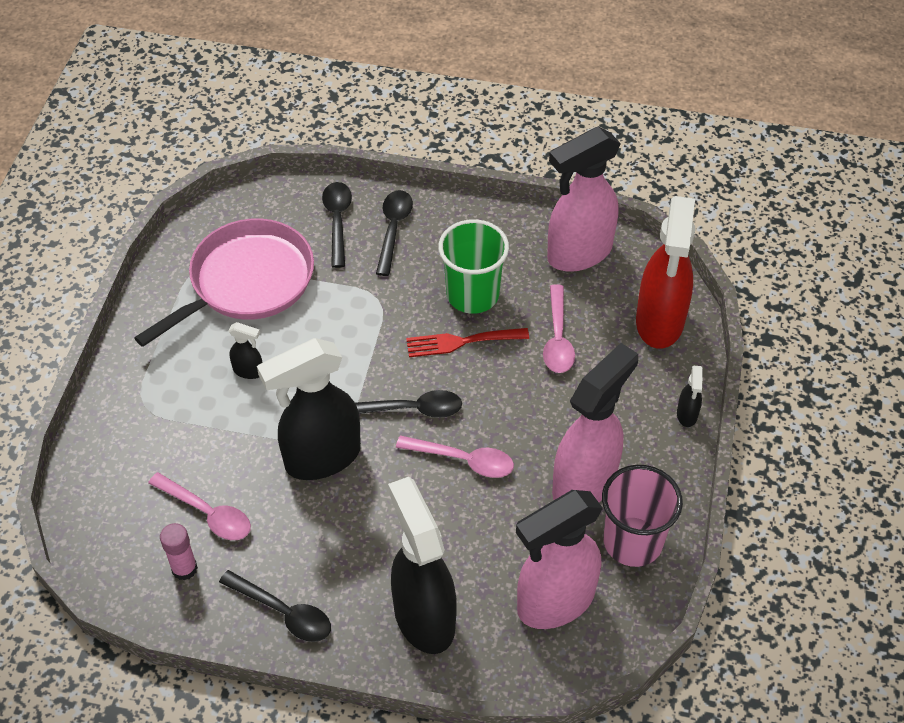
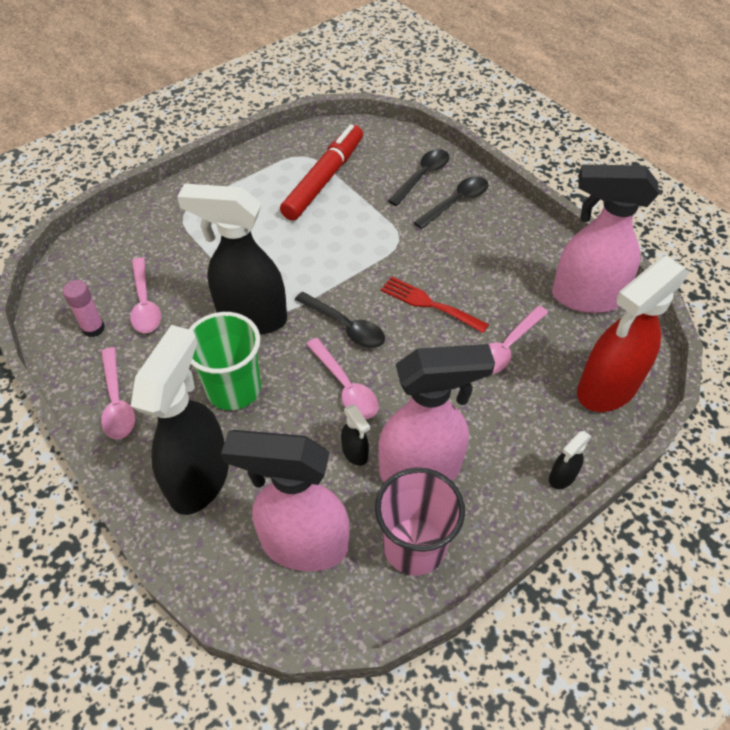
camera: 40 degrees right, 0 degrees up
(247, 281) = (324, 179): pink pan -> red marker
(249, 371) = (266, 233): black spray bottle -> black spray bottle (355, 453)
(283, 612) = (117, 402): black spoon -> pink spoon
(472, 295) = (470, 277): green cup -> green cup (233, 389)

